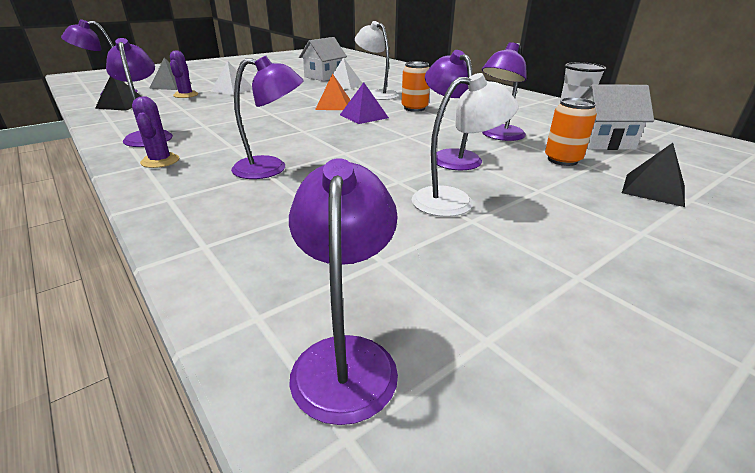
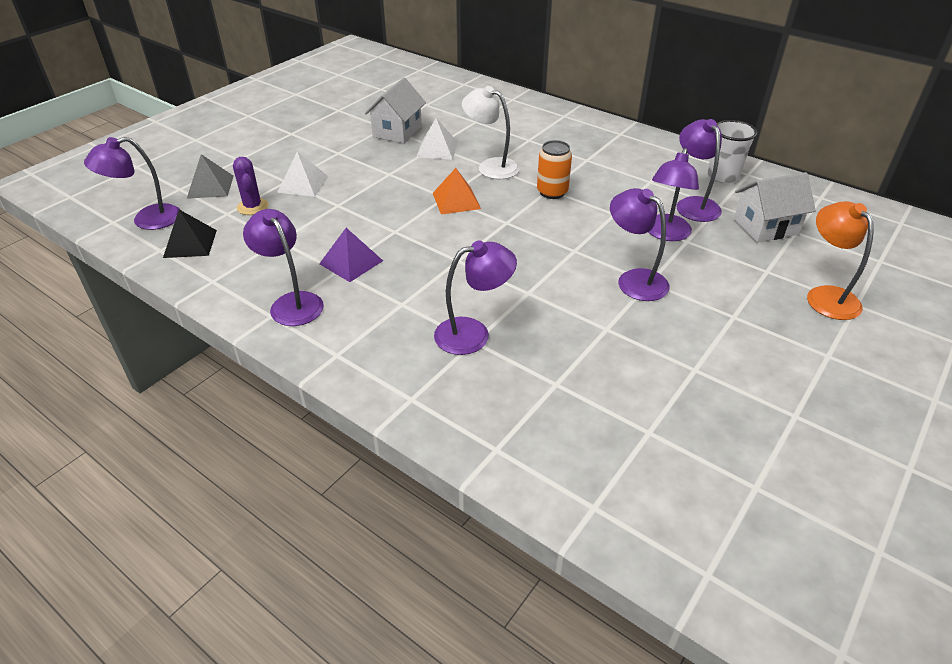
camera: 15 degrees left, 10 degrees up
(160, 161) = (348, 344): purple cactus -> none
(346, 357) = (675, 523): purple lamp -> purple lamp (693, 204)
(364, 116) = (505, 219): purple pyramid -> purple pyramid (351, 262)
(455, 201) = (670, 347): white lamp -> none
(562, 160) = (739, 265): orange can -> none
(653, 189) = (826, 296): black pyramid -> orange lamp

